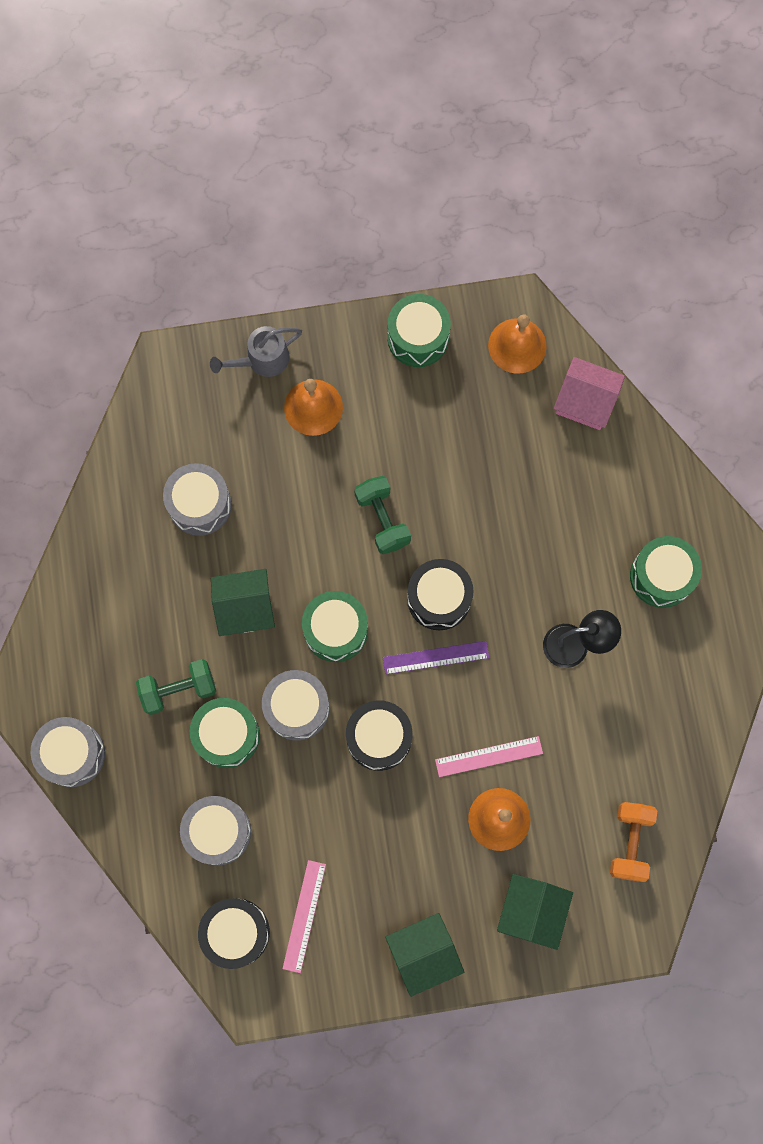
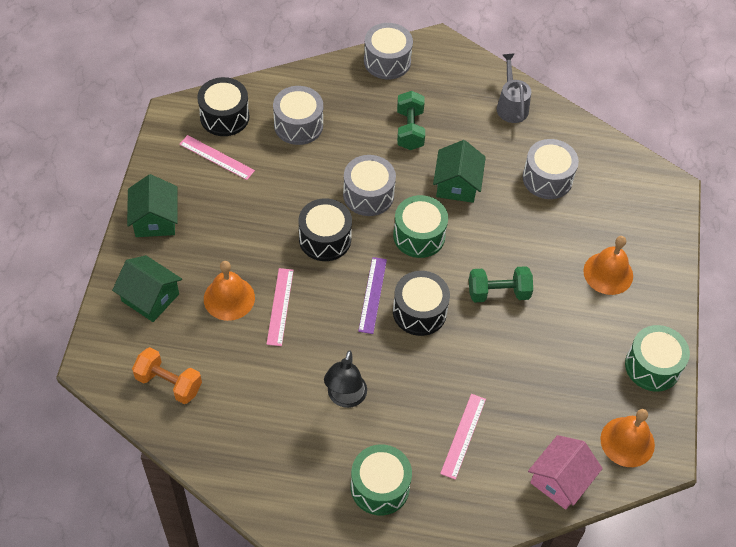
camera: 105 degrees right, 20 degrees down
(227, 735) = (365, 148): green drum -> none
(262, 360) = (657, 250): grey watering can -> grey watering can (511, 105)
(572, 509) = (463, 436): none -> pink ruler

